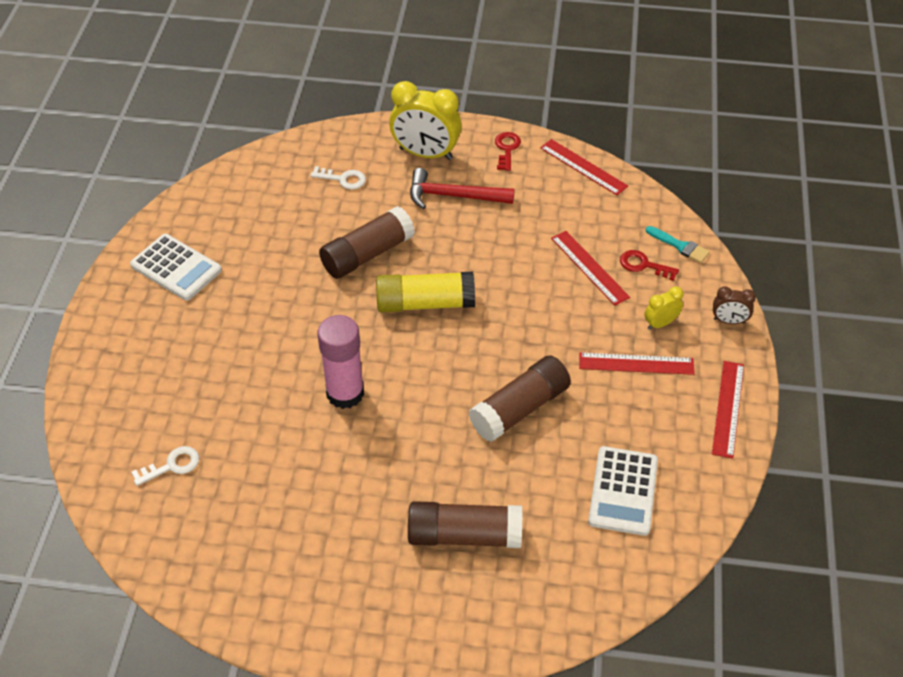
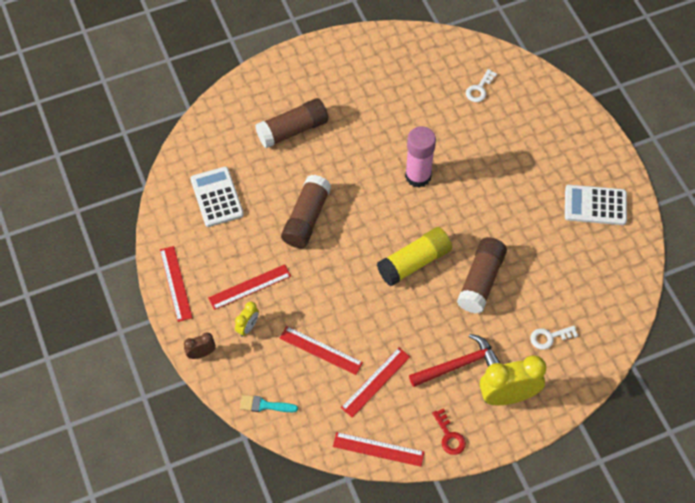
camera: 150 degrees right, 10 degrees up
(549, 217) = (375, 382): none -> red ruler
(643, 265) = (283, 372): red key -> none

